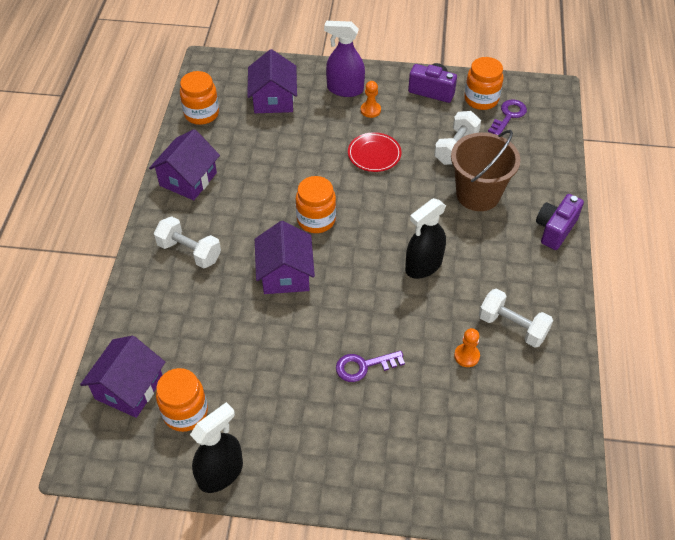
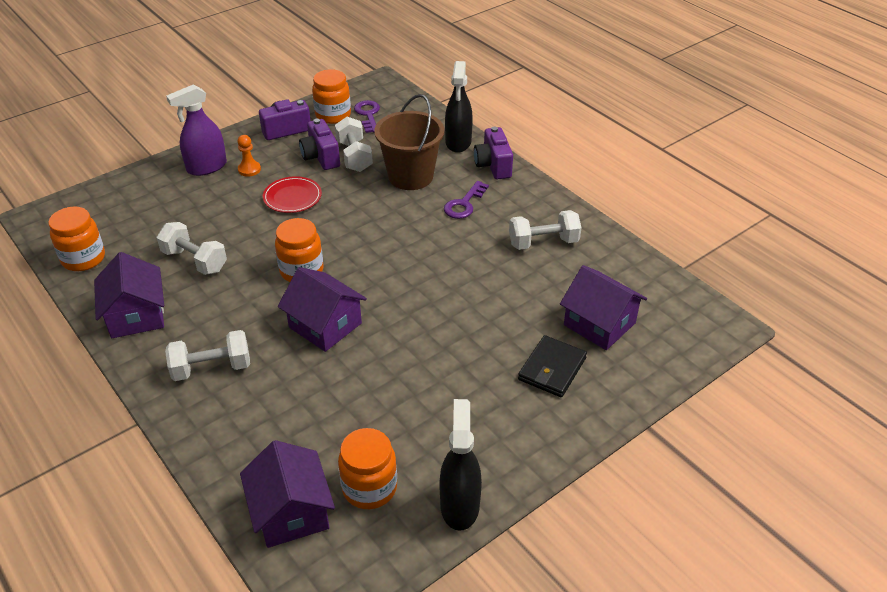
camera: 45 degrees left, 10 degrees down
(261, 162) = (195, 261): none -> white dumbbell
(273, 99) = (146, 209): purple house -> purple house (599, 324)
(364, 366) = (473, 342): purple key -> purple key (464, 204)
(393, 433) = (552, 369): none -> black wallet
(423, 266) = (430, 246): black spray bottle -> black spray bottle (458, 142)
(431, 132) = (321, 157): none -> purple camera
(466, 356) = (537, 282): orange pawn -> none

